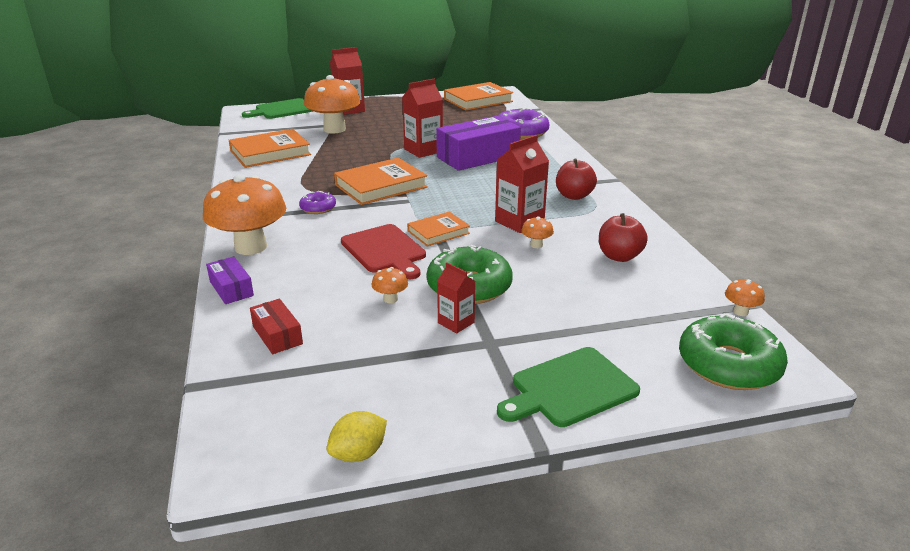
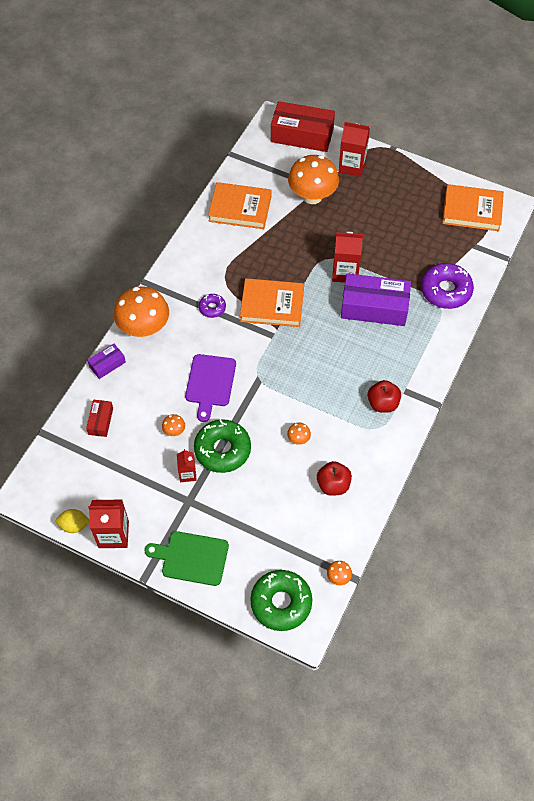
camera: 40 degrees right, 30 degrees up
(231, 288) = (107, 364): purple box -> purple box turned 45 degrees clockwise
(282, 110) = (302, 135): green cutting board -> red box
(385, 250) = (210, 383): red cutting board -> purple cutting board
(438, 232) = (256, 385): orange book -> none
(519, 222) = (315, 408): red carton -> red carton (113, 534)

